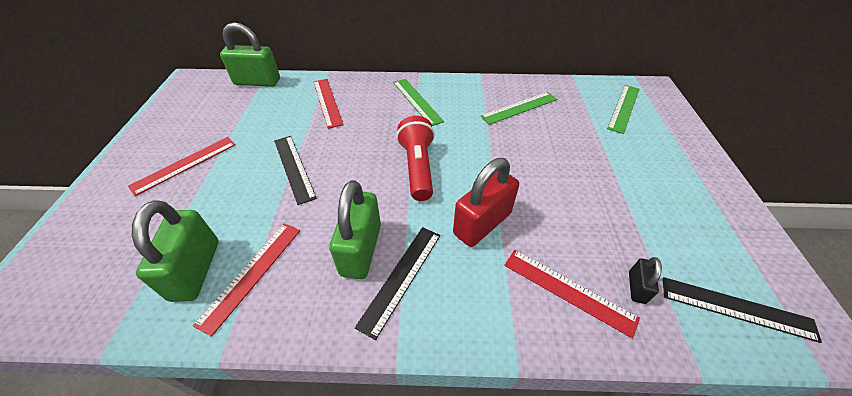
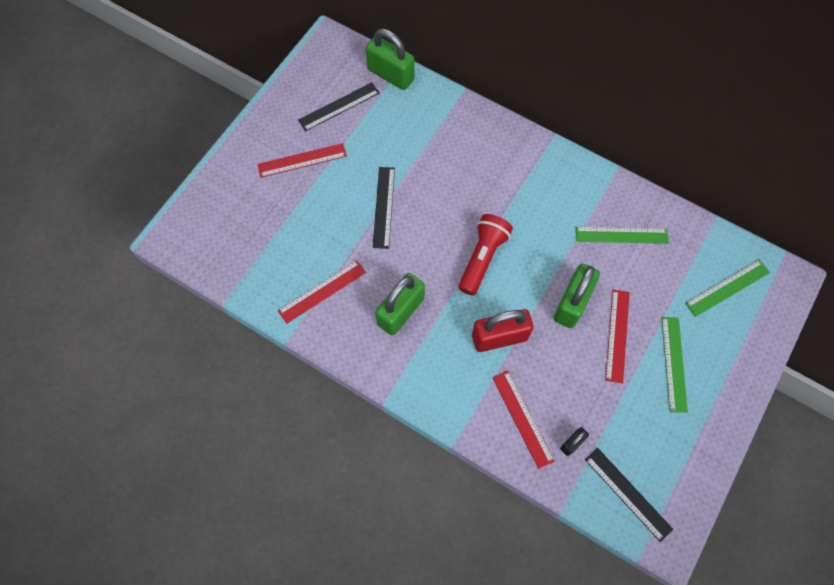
camera: 30 degrees right, 20 degrees up
(196, 270) = (288, 269): green padlock -> green padlock (572, 303)
(327, 102) = (444, 137): red ruler -> red ruler (617, 335)
(401, 278) = (417, 347): black ruler -> black ruler (339, 106)
(417, 101) = (528, 177): green ruler -> green ruler (674, 363)

